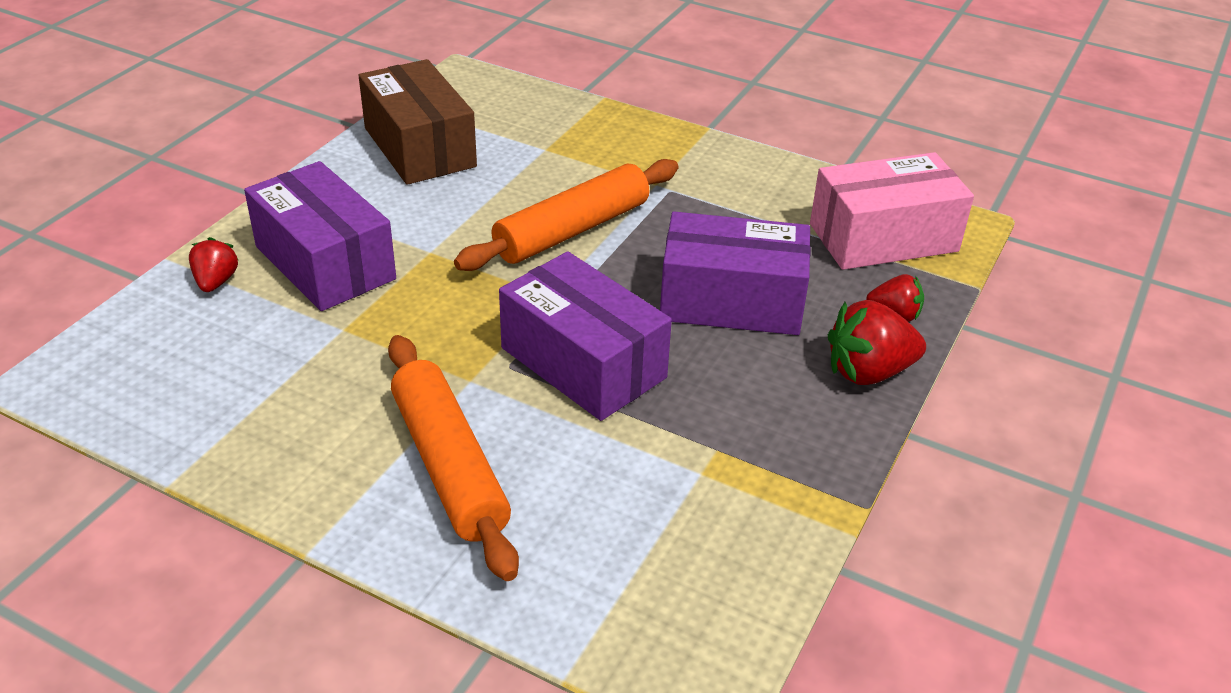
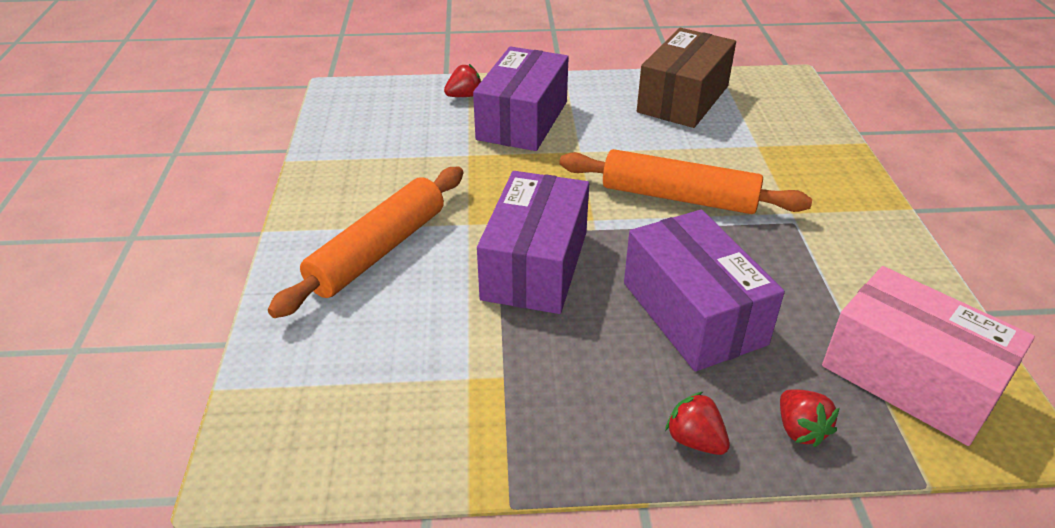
camera: 60 degrees right, 0 degrees up
(868, 372) = (695, 440): red strawberry -> red strawberry, size x0.60

